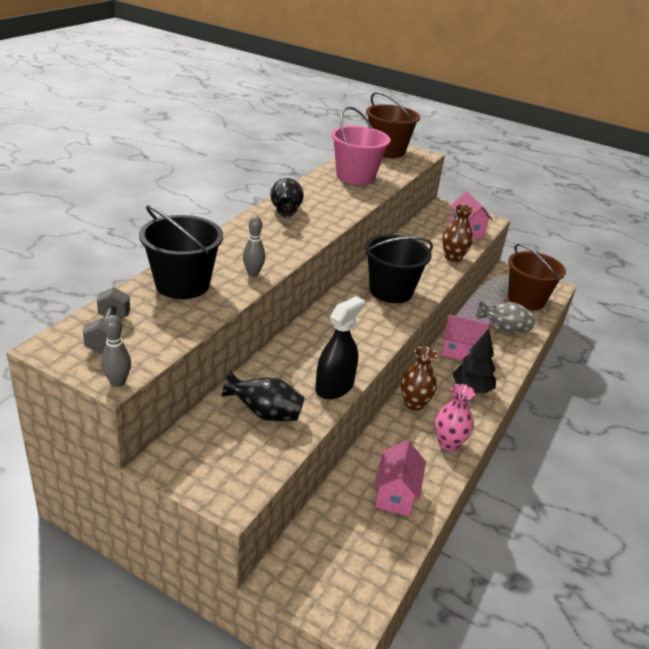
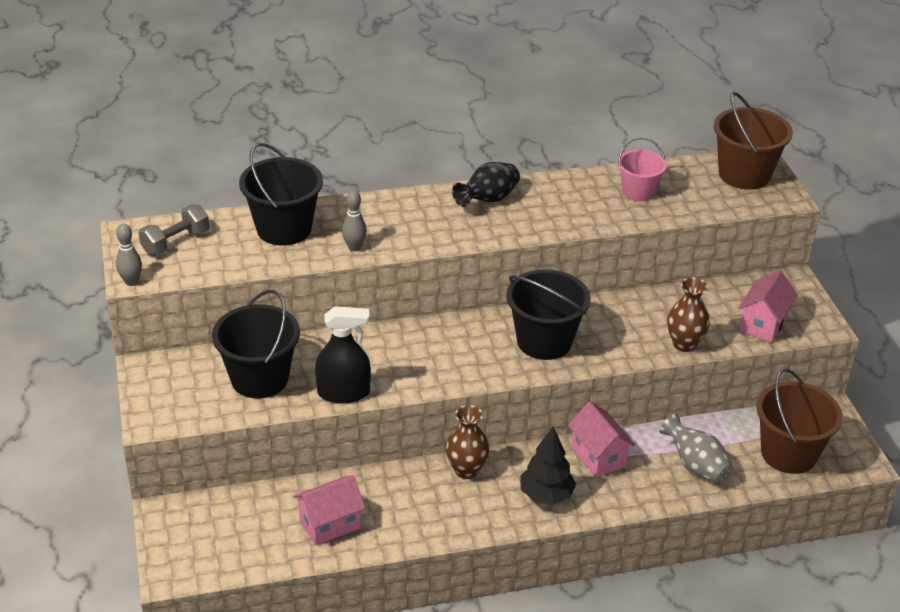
camera: 50 degrees right, 5 degrees up
(265, 413) = (259, 378): black vase -> black bucket
(355, 176) = (638, 192): pink bucket -> pink bucket, size x0.62
(448, 443) = (441, 521): pink vase -> none

